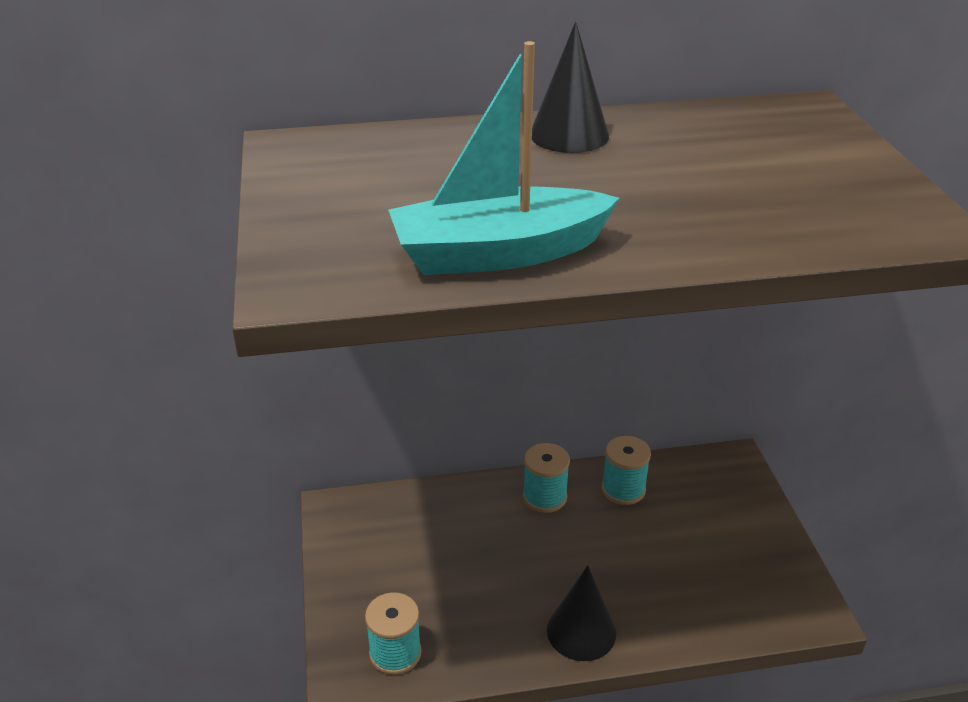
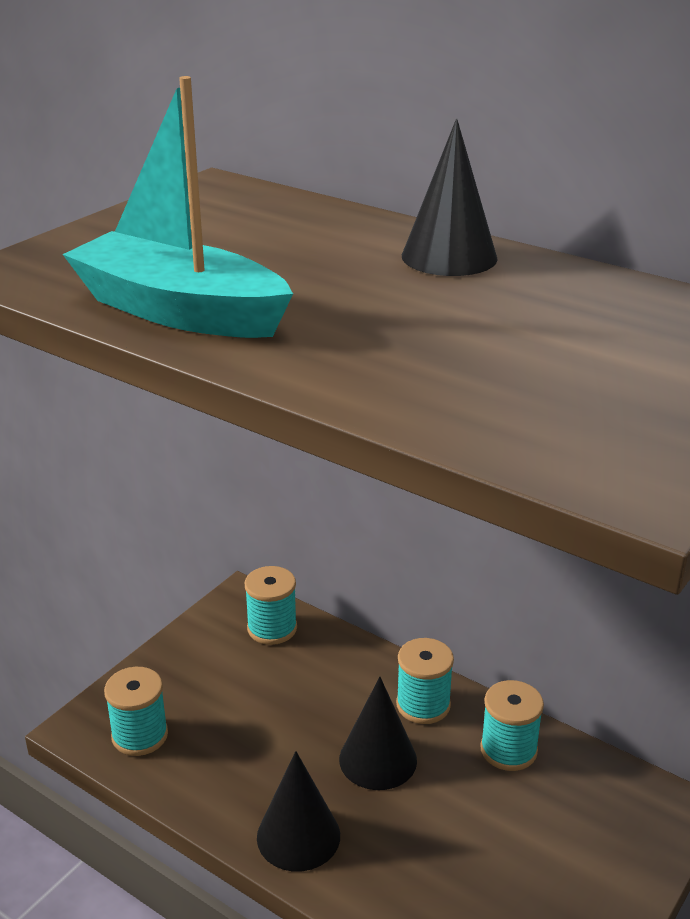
camera: 45 degrees right, 5 degrees down
(385, 515) = (272, 628): none -> turquoise spool
(563, 549) = (378, 759): none -> black cone

